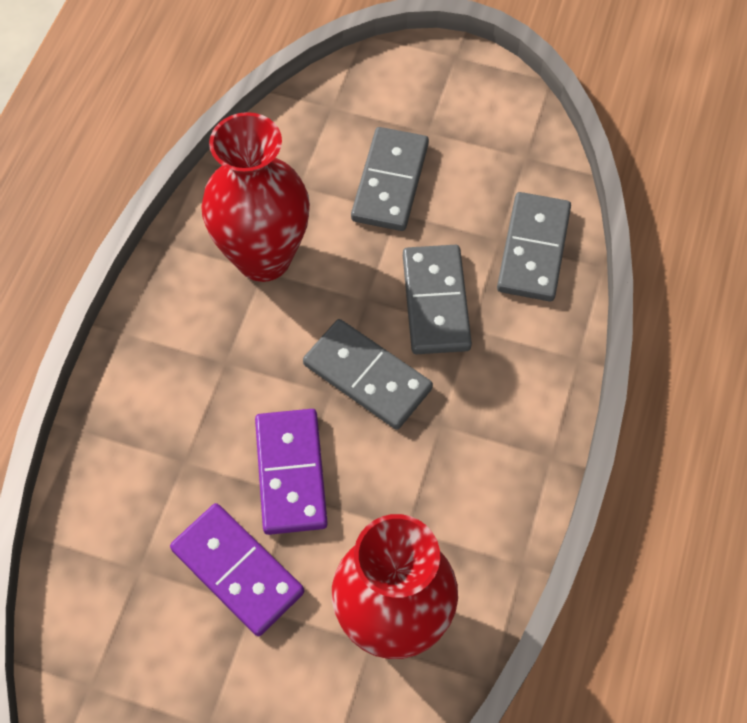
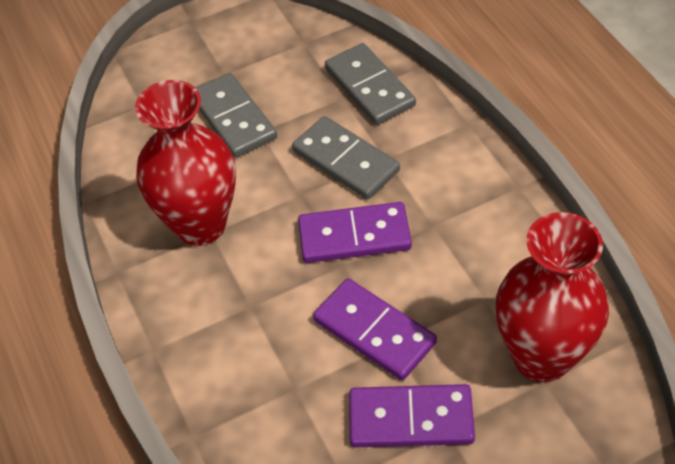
camera: 40 degrees left, 10 degrees down
(367, 377) = (354, 236): grey domino -> purple domino

